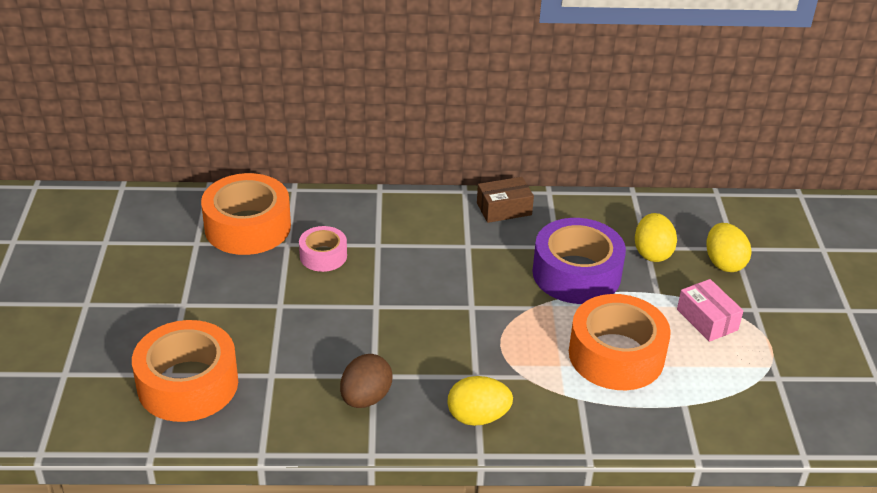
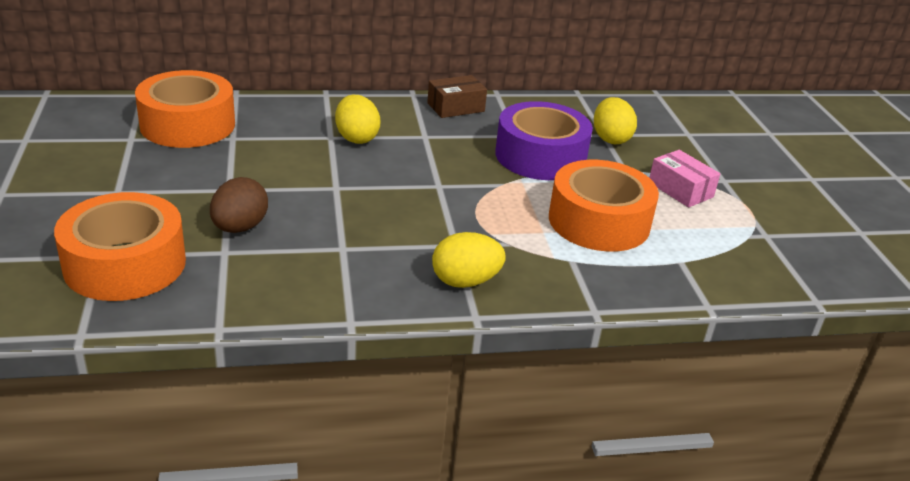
camera: 10 degrees left, 5 degrees down
(323, 256) = (273, 147): pink tape -> none
(365, 398) = (336, 269): brown egg -> brown egg (239, 227)
(724, 263) = (681, 145): yellow egg -> yellow egg (356, 138)

